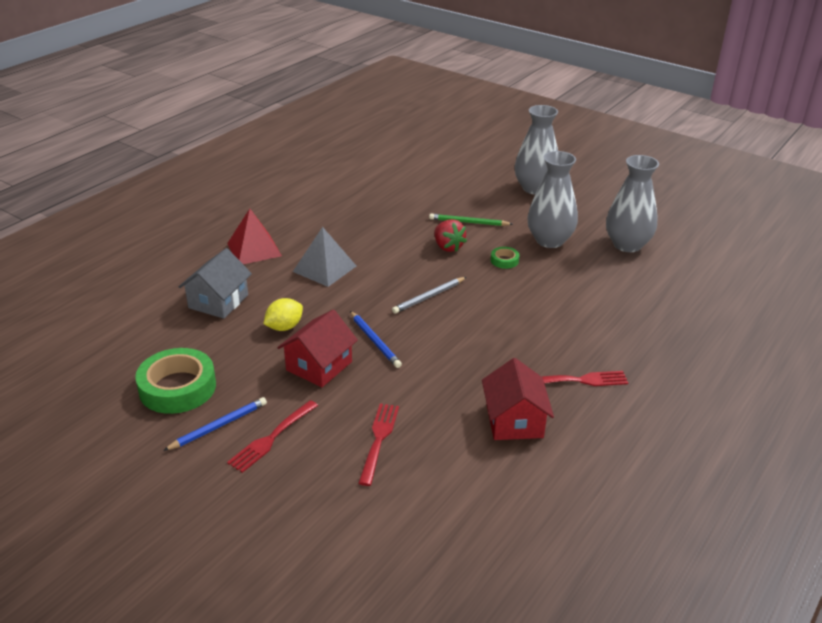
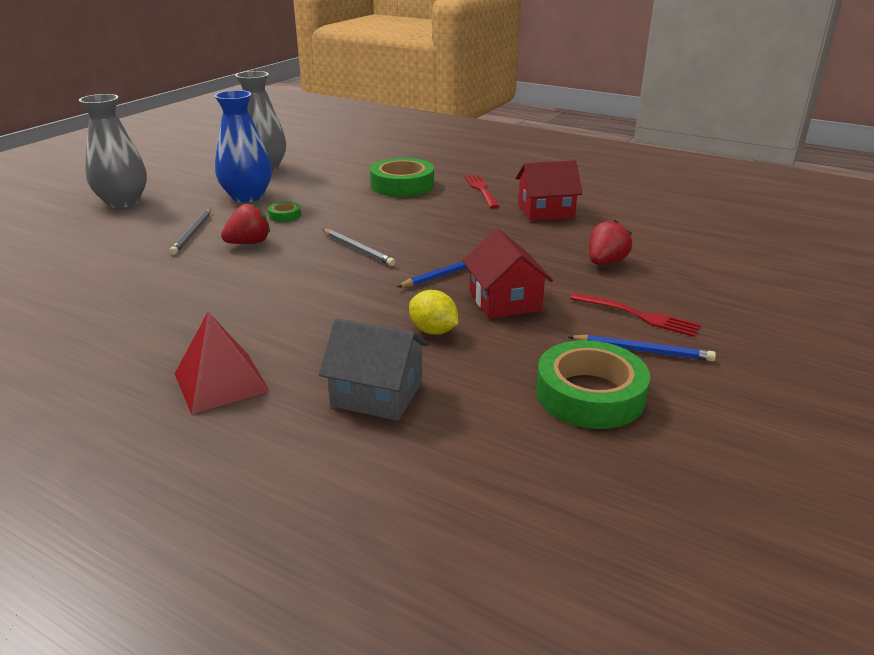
camera: 95 degrees left, 5 degrees down
(218, 426) = (642, 351): blue pencil -> blue pencil turned 150 degrees clockwise
(319, 366) = (505, 301): red house -> red house turned 45 degrees clockwise
(324, 268) = (289, 316): grey pyramid -> none
(379, 440) = (605, 262): red fork -> red strawberry
(469, 222) = (192, 233): green pencil -> grey pencil
(549, 240) = (247, 196): grey vase -> blue vase
(589, 326) = (402, 185): none -> green tape

